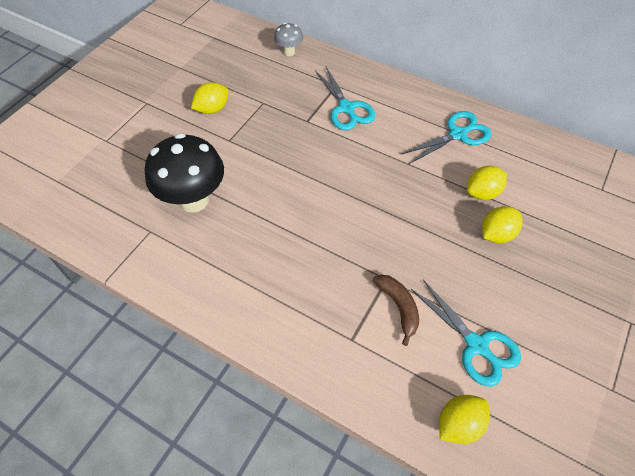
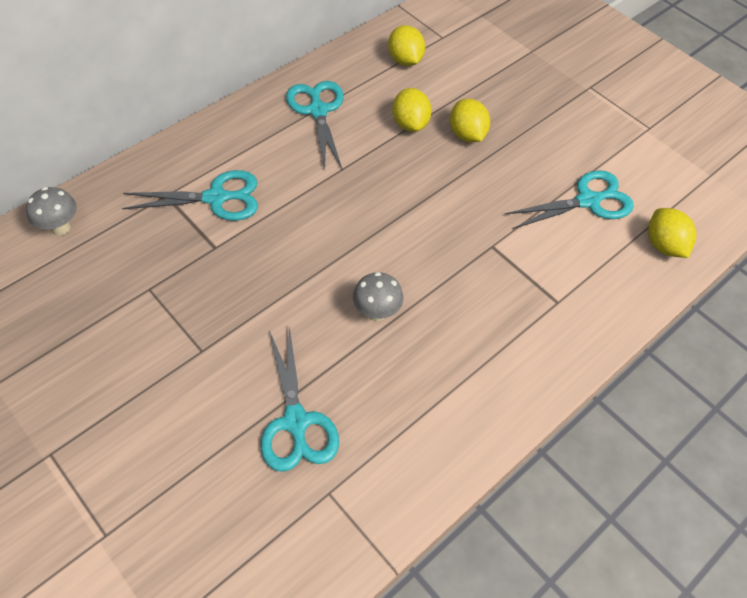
camera: 75 degrees left, 0 degrees up
(194, 200) = (296, 421): black mushroom -> turquoise scissors
(212, 109) = (124, 358): yellow lemon -> yellow lemon (405, 60)
(291, 220) = (376, 312): none -> grey mushroom
(399, 307) = (530, 247): brown banana -> none

